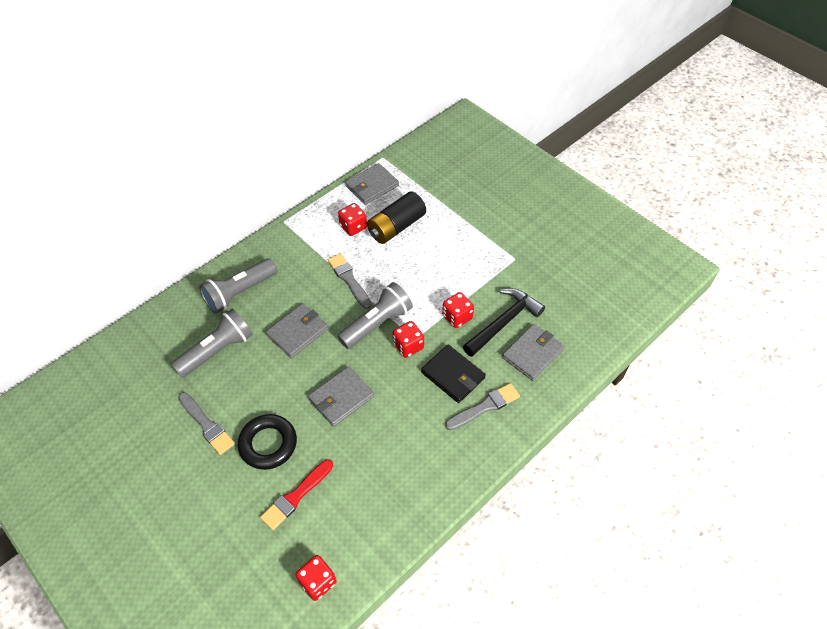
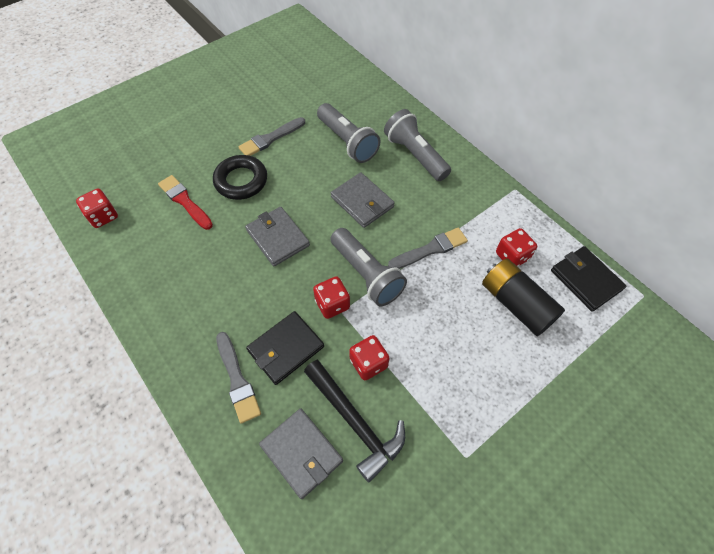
camera: 95 degrees right, 5 degrees up
(372, 186) = (585, 280): grey wallet -> black wallet

